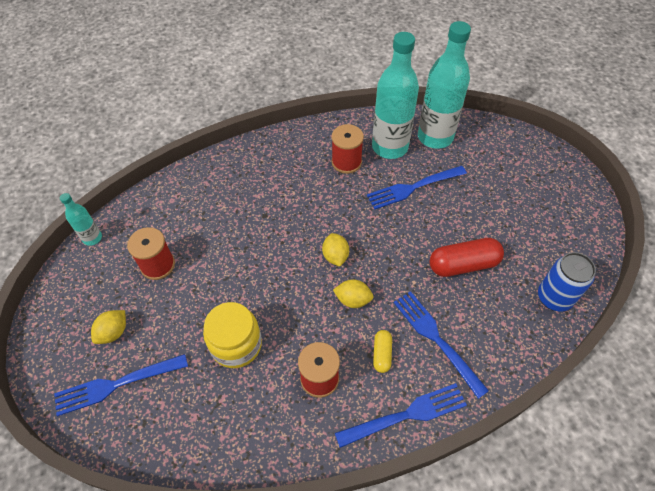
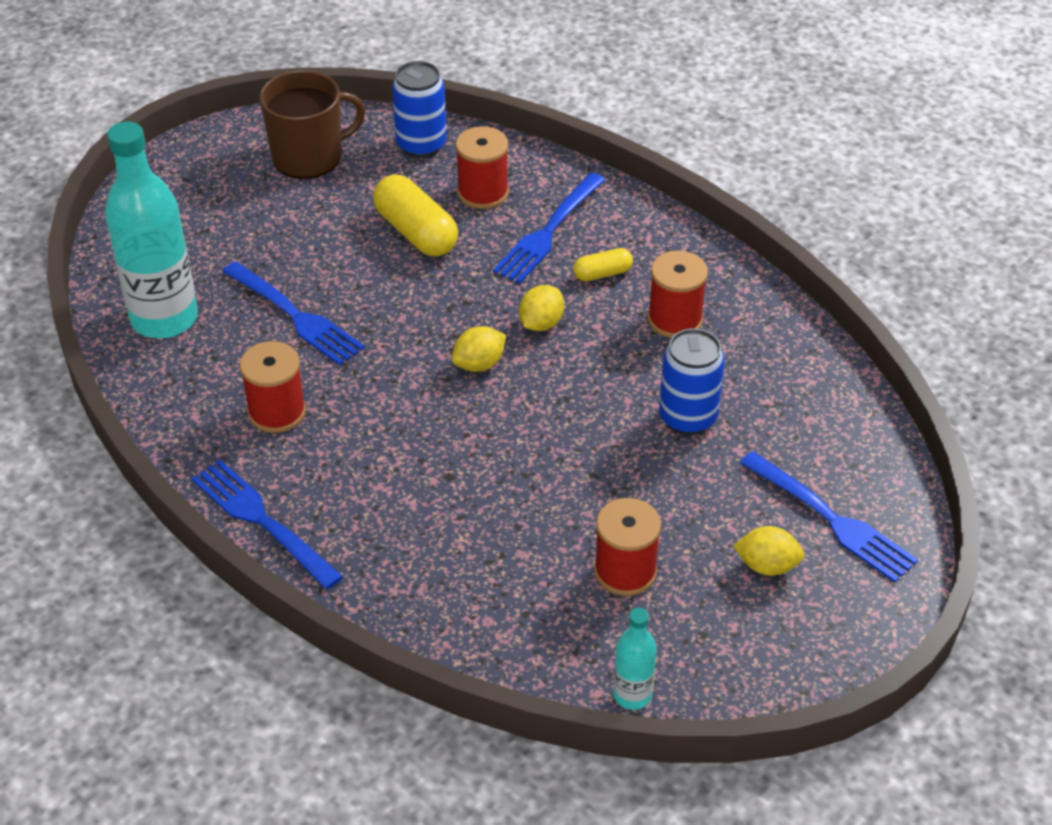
camera: 115 degrees left, 10 degrees down
(236, 344) = (687, 418): yellow jar -> blue can
(353, 300) = (541, 323): yellow lemon -> yellow lemon turned 45 degrees clockwise
(390, 147) = (214, 367): turquoise bottle -> none
(406, 415) = (665, 233): blue fork -> blue fork (262, 521)
(463, 264) = (416, 232): red capsule -> yellow capsule
(490, 315) = (483, 192): none -> red spool
(558, 233) = (309, 156): none -> brown mug

